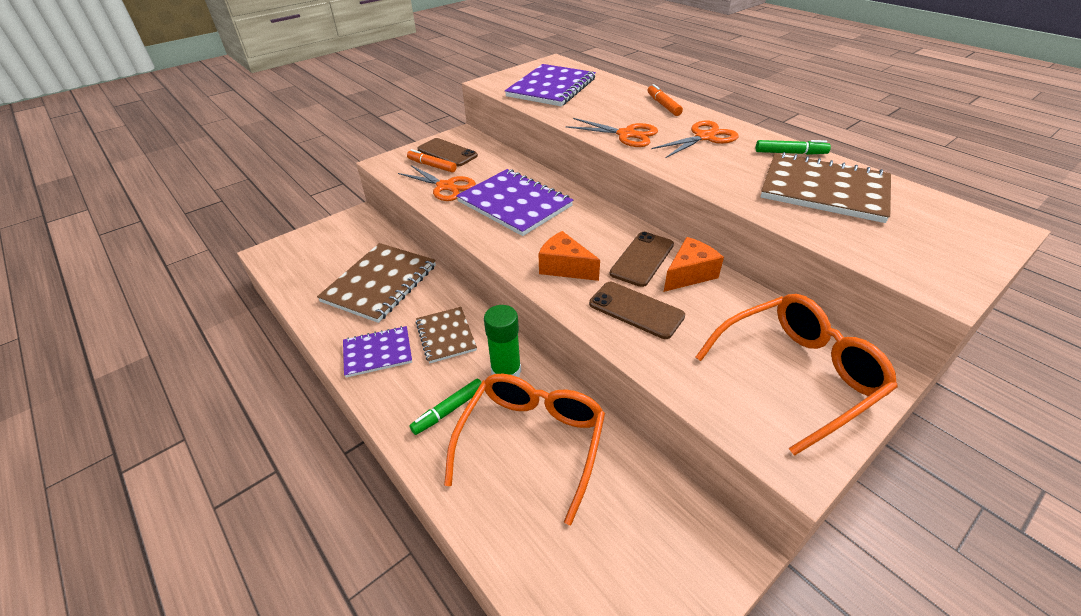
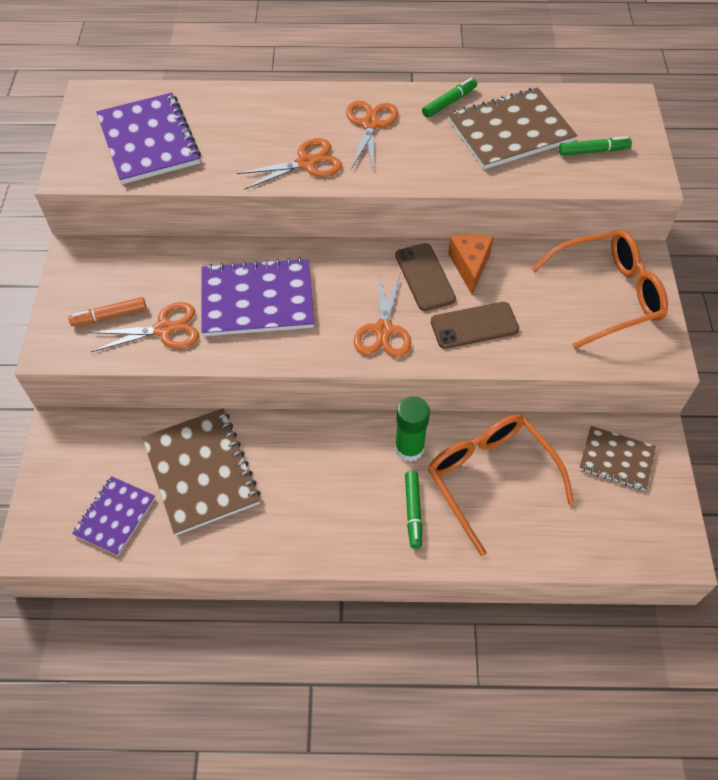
camera: 50 degrees left, 15 degrees up
(377, 353) = (298, 525): purple notebook -> purple notebook (115, 516)
(446, 336) = (328, 463): brown notebook -> brown notebook (616, 459)
(447, 153) = (98, 288): brown phone -> none
(564, 267) = (383, 330): orange cheese -> orange scissors
(663, 105) = (287, 101): orange marker -> none
(797, 374) = (607, 295): orange glasses -> orange glasses turned 60 degrees clockwise
(898, 239) = (593, 151): none -> green marker

